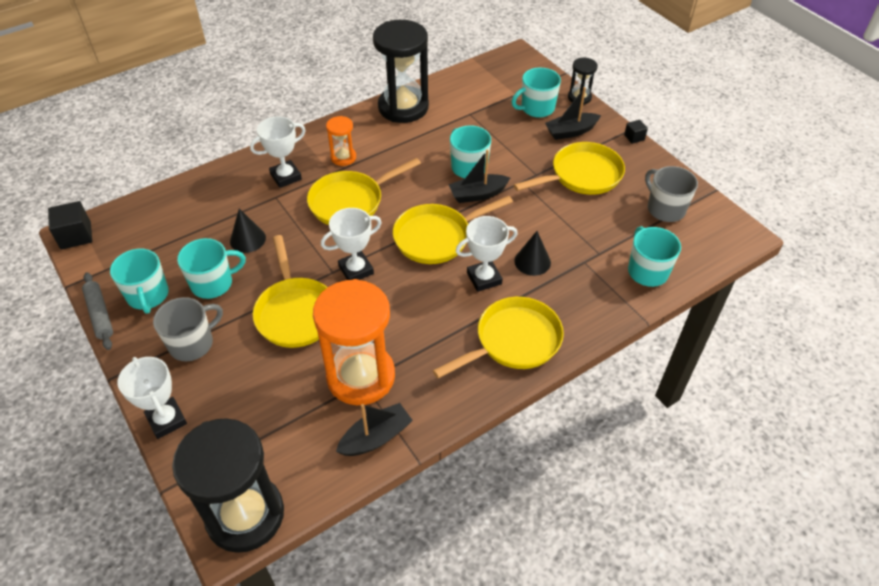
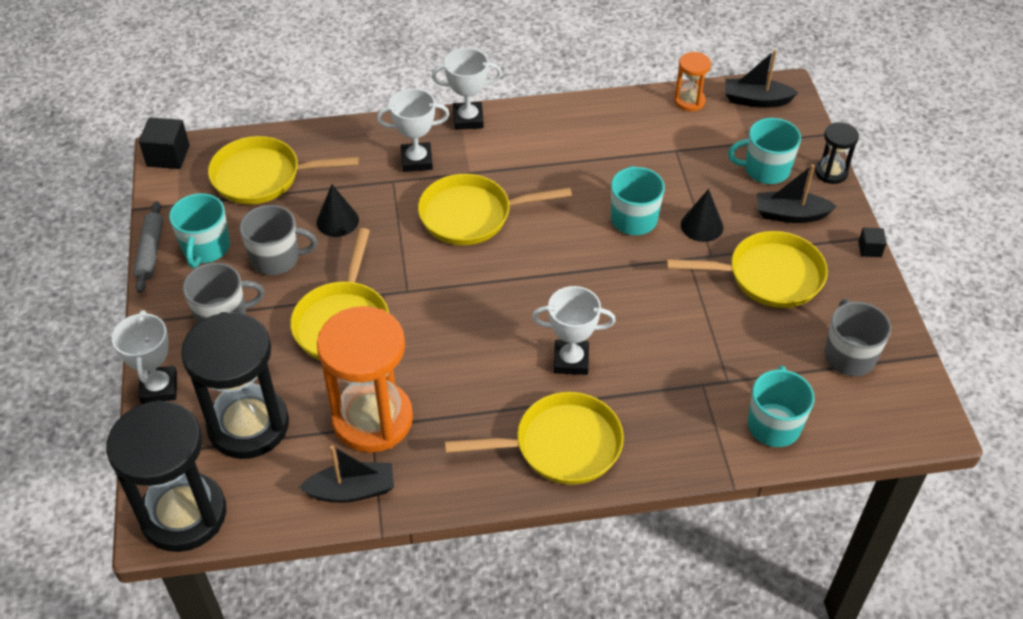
camera: 25 degrees right, 0 degrees up
(213, 283) = (276, 258): turquoise mug -> grey mug
(343, 157) = (493, 158): orange hourglass -> orange hourglass (689, 101)
(356, 270) = (433, 298): white trophy -> white trophy (468, 119)
(403, 107) = (599, 116): black hourglass -> black hourglass (248, 425)
(437, 237) = (545, 292): yellow pan -> yellow pan (262, 177)
(477, 194) = (624, 256): black boat -> black boat (756, 100)
(532, 261) = (640, 361): black cone -> black cone (702, 226)

